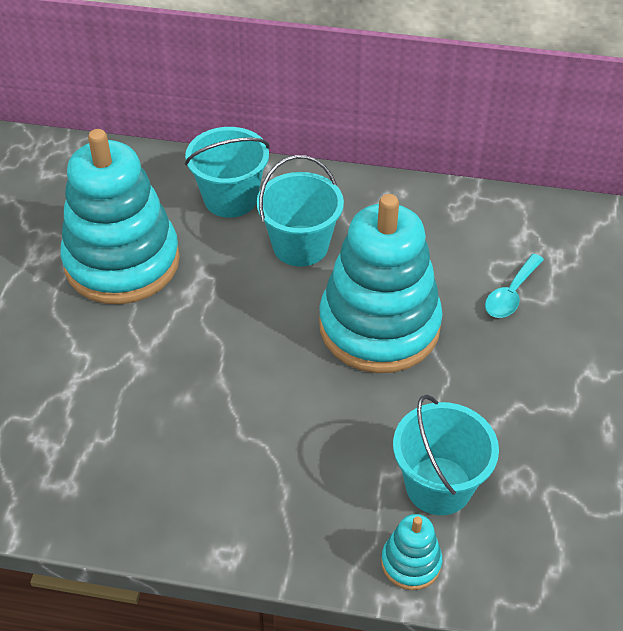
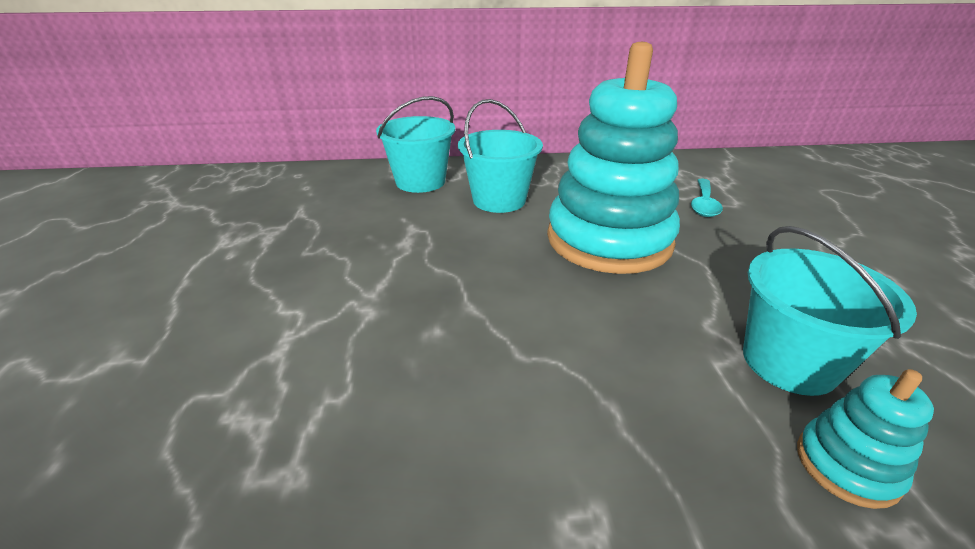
camera: 15 degrees left, 15 degrees down
(122, 262) = (326, 232): turquoise stacking toy -> none

